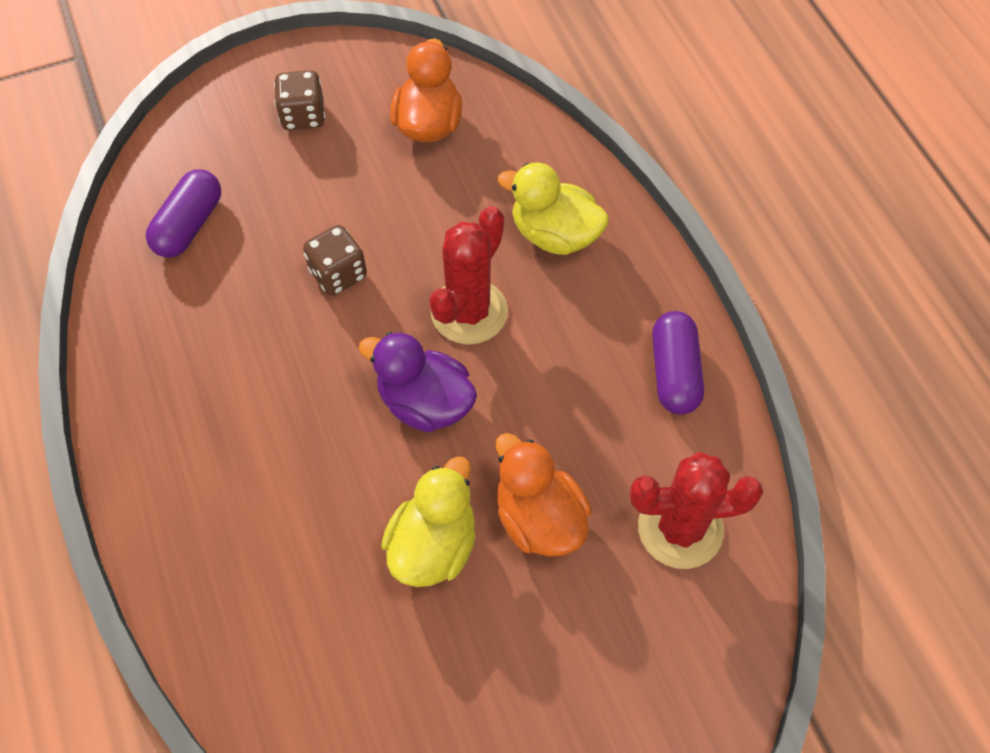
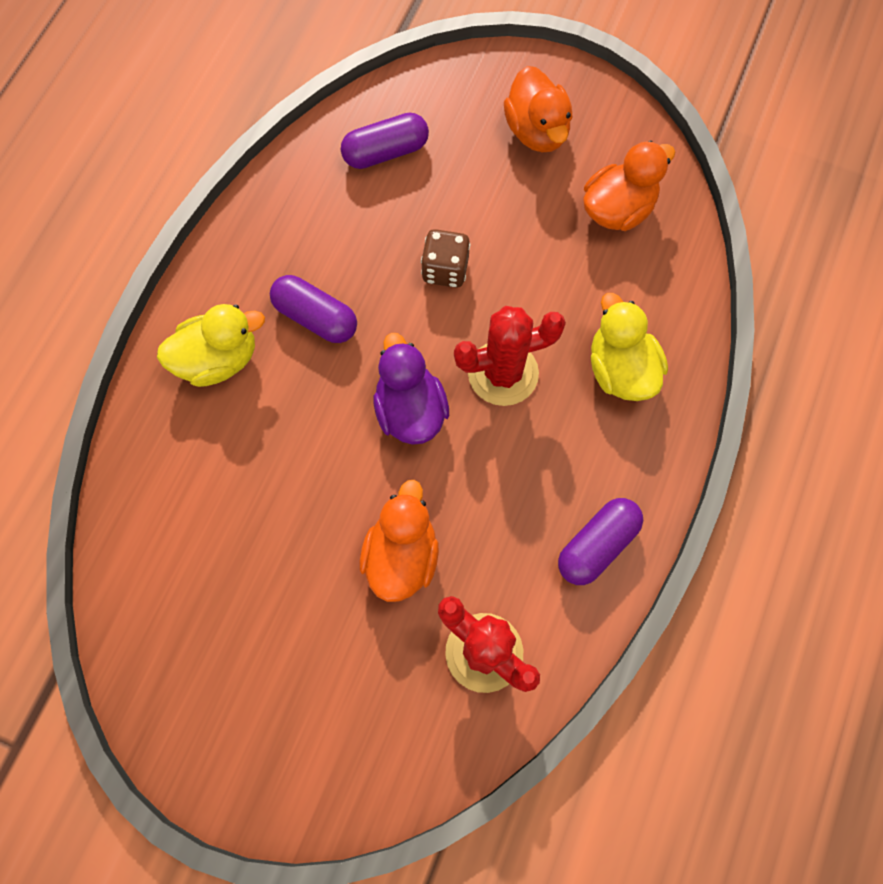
camera: 45 degrees right, 10 degrees up
(266, 400) = (316, 317): none -> purple capsule
(303, 116) = (537, 131): brown dice -> orange duck
(433, 545) = (320, 509): yellow duck -> yellow duck (218, 359)

